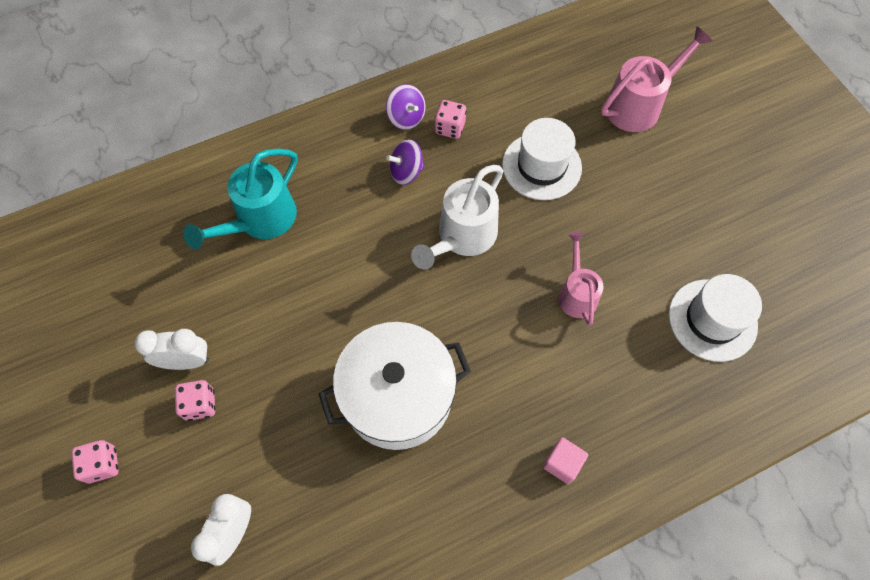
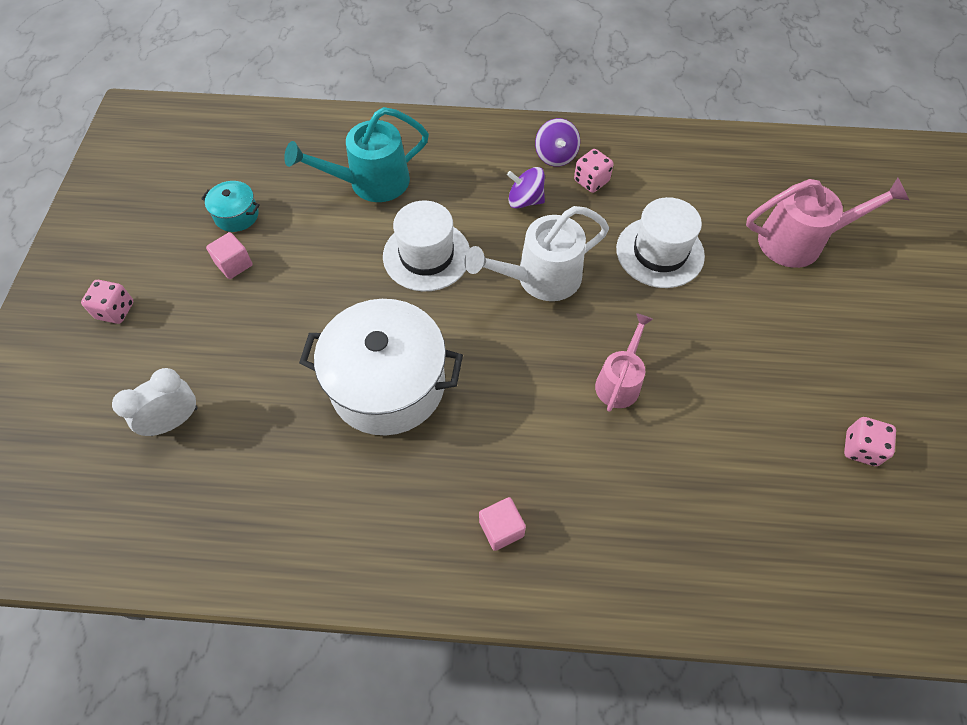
camera: 30 degrees right, 5 degrees down
(155, 313) = (236, 215): none -> turquoise pot
(186, 361) = (234, 264): white clock -> pink cube
(200, 404) = (220, 304): pink dice -> pink dice (860, 448)
(712, 320) = (750, 479): white hat -> white hat (426, 255)

